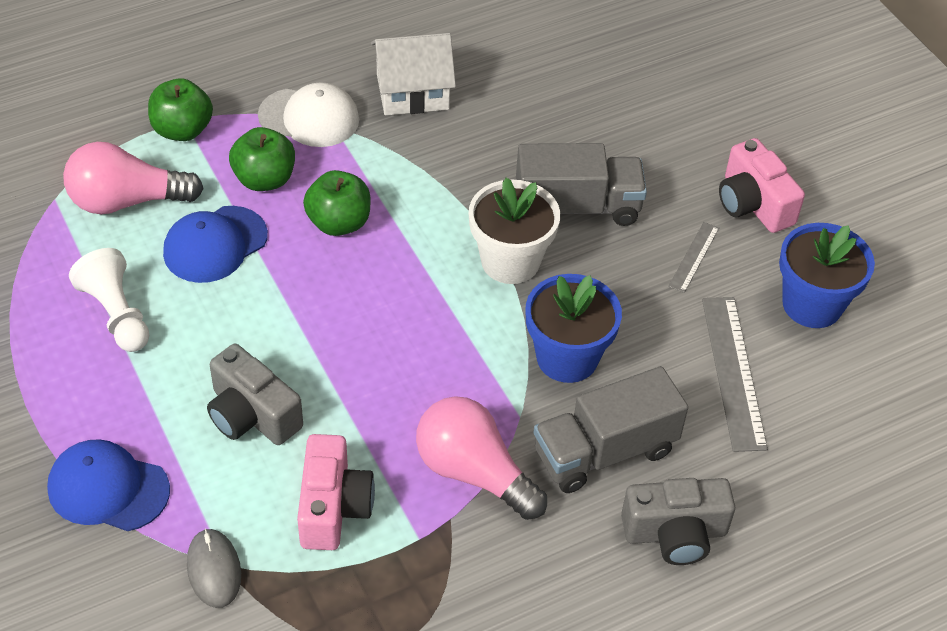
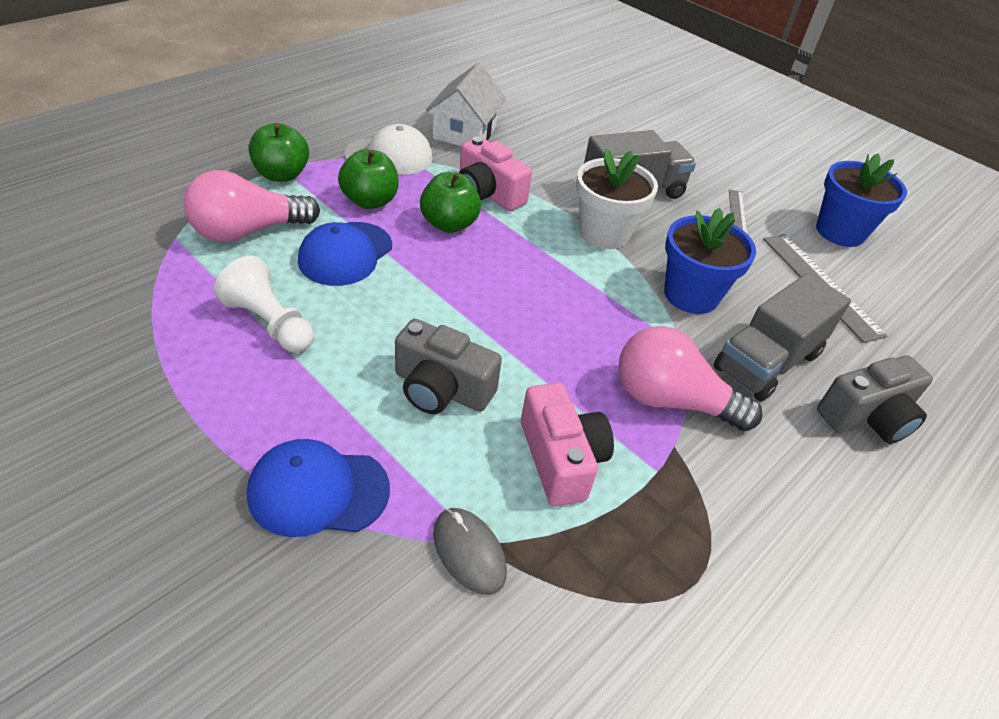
camera: 20 degrees left, 5 degrees down
(412, 92) = (465, 132): white house -> white house turned 45 degrees counterclockwise
(753, 204) = (754, 175): pink camera -> pink camera (488, 193)

